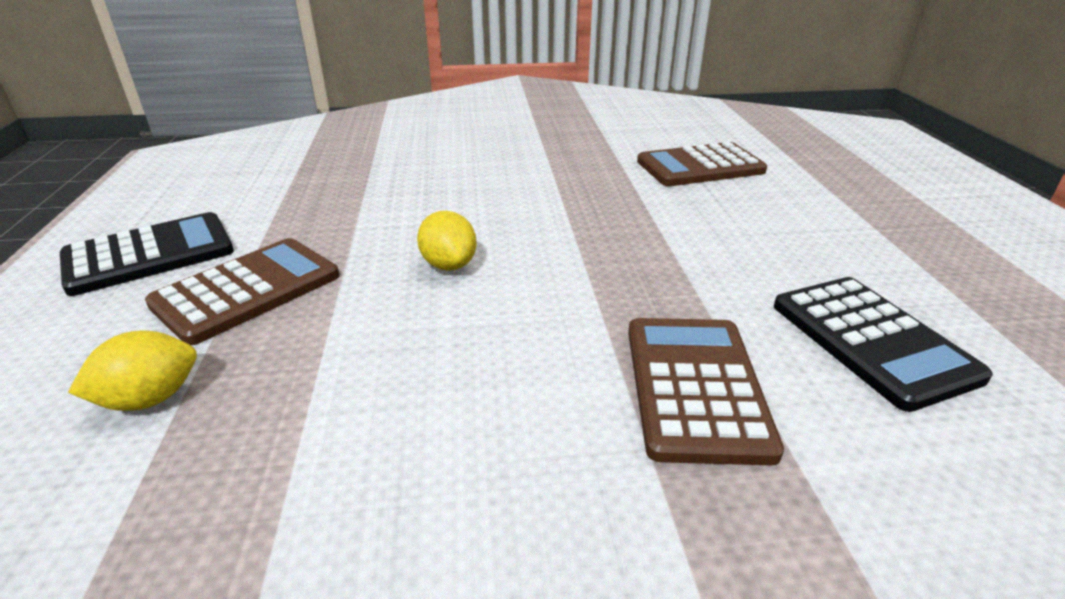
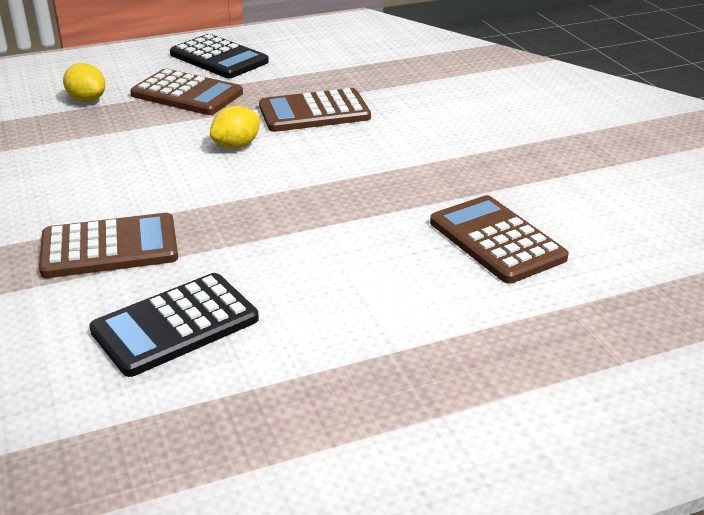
camera: 75 degrees right, 0 degrees up
(397, 209) = (314, 112): none -> brown calculator

